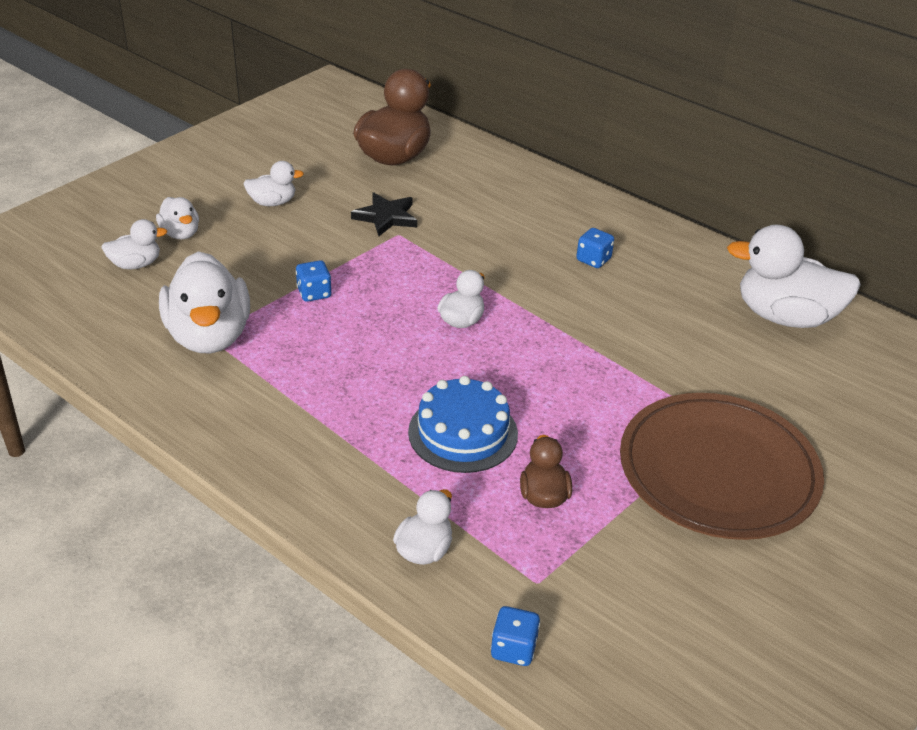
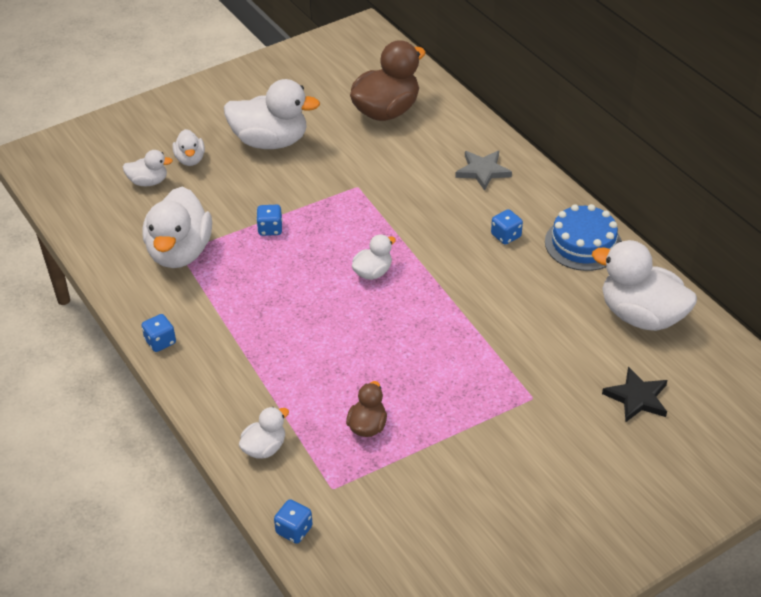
camera: 20 degrees right, 5 degrees up
(226, 445) = (160, 342): none -> blue dice
(272, 202) = (270, 141): white duck -> white duck, size x1.97
(386, 217) = (354, 169): black star -> black star (637, 398)
(463, 433) = (331, 365): blue cake -> blue cake (583, 243)
(533, 200) = (483, 171): none -> grey star
(718, 470) = (510, 434): brown plate -> none

